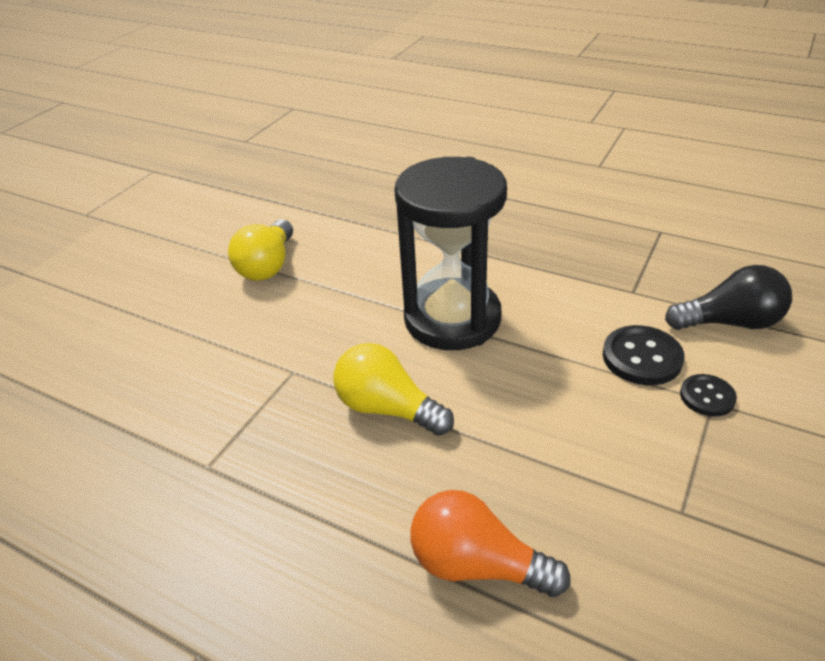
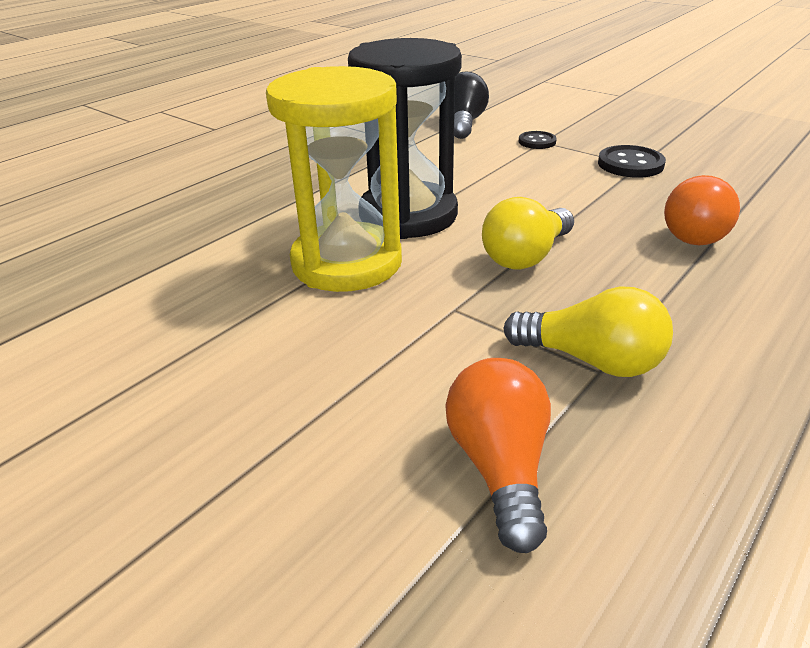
camera: 80 degrees left, 5 degrees down
(112, 416) = (500, 467): none -> orange light bulb
(267, 266) = (224, 325): yellow light bulb -> yellow light bulb (592, 360)
(357, 300) = (347, 263): none -> yellow hourglass
(642, 357) = (491, 153): black button -> black button (630, 164)

